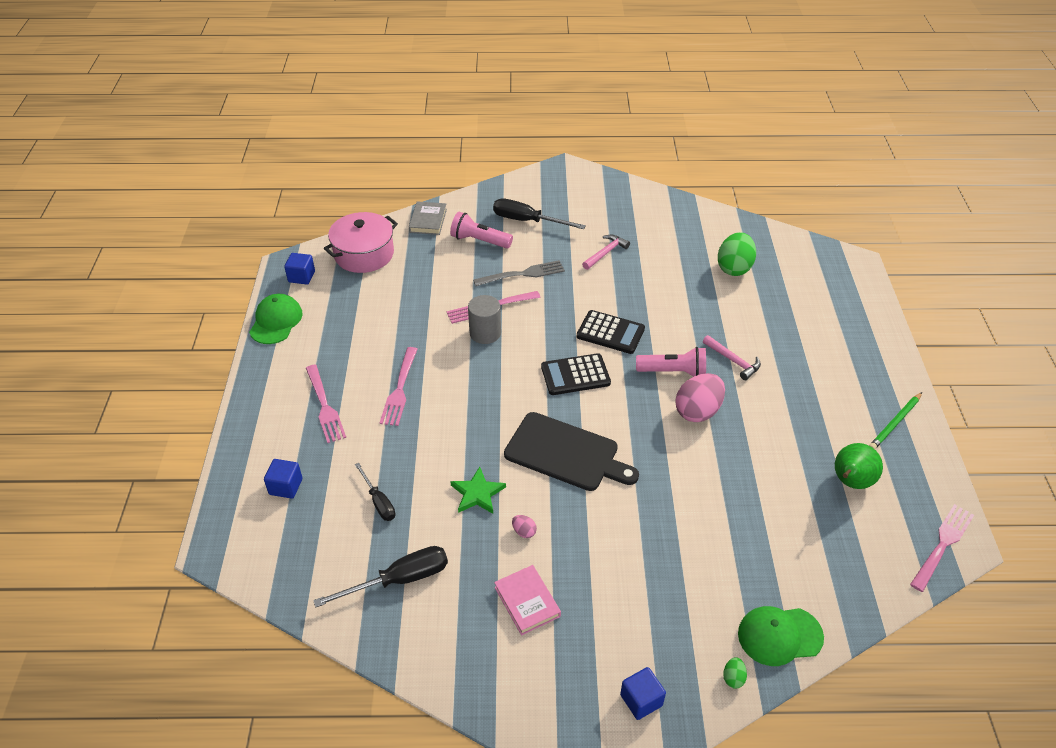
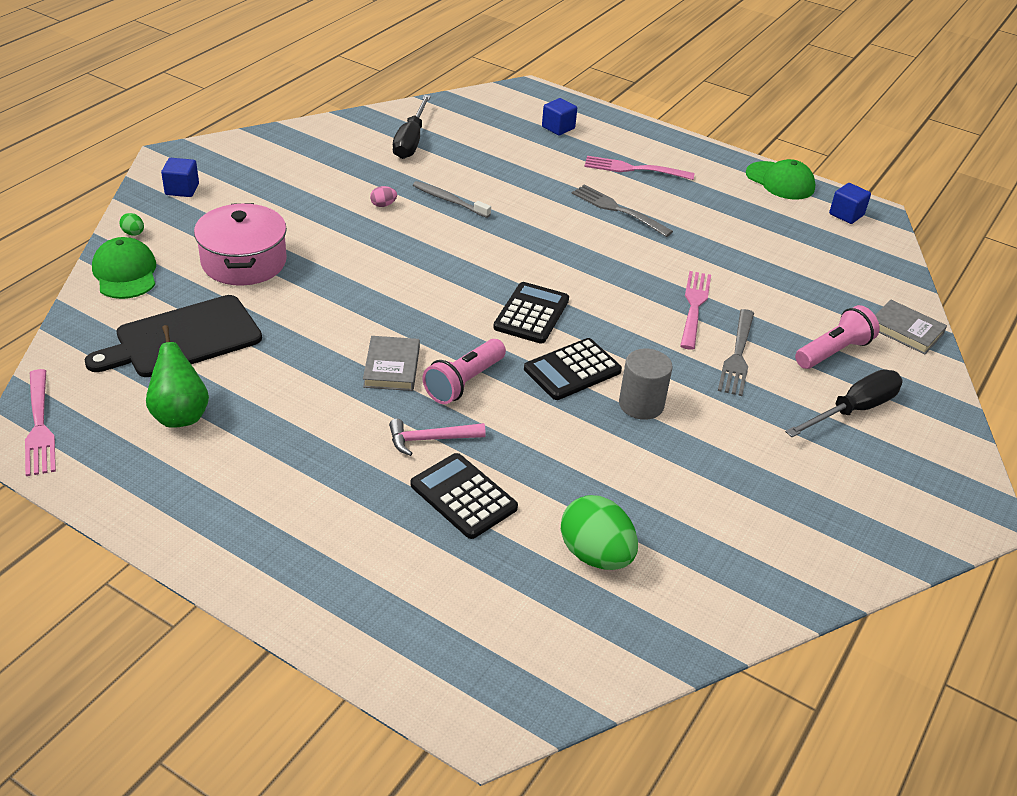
camera: 120 degrees right, 5 degrees down
(364, 254) = (862, 263): pink pot -> pink pot (244, 262)
(378, 502) = (495, 157): black screwdriver -> none
(399, 389) = (618, 210): pink fork -> grey fork
(477, 493) = (449, 200): green star -> grey toothbrush
(485, 333) = (653, 286): grey cylinder -> grey cylinder (641, 404)
(527, 602) = (321, 180): pink book -> none
(566, 453) = (438, 261): black cutting board -> black cutting board (183, 338)
(605, 253) = (729, 445): pink hammer -> none
(698, 411) = (392, 367): pink egg -> grey book
(755, 327) = (463, 496): none -> black calculator
(779, 635) = (125, 273): green cap -> green cap turned 45 degrees counterclockwise
(895, 423) = (192, 511): green pencil -> none

